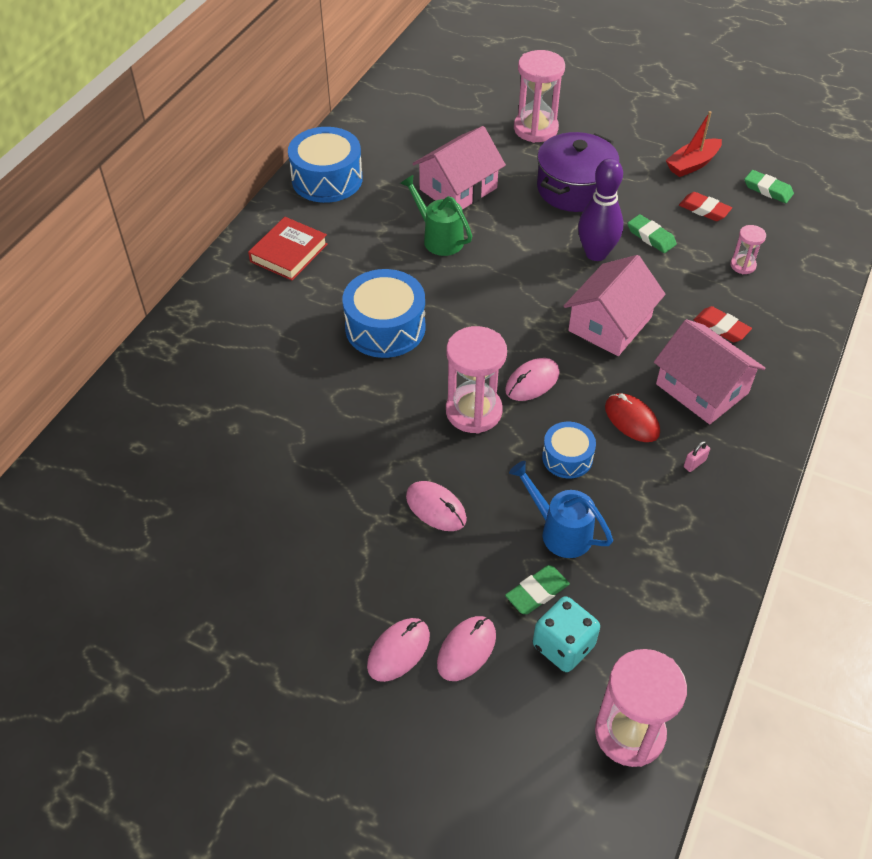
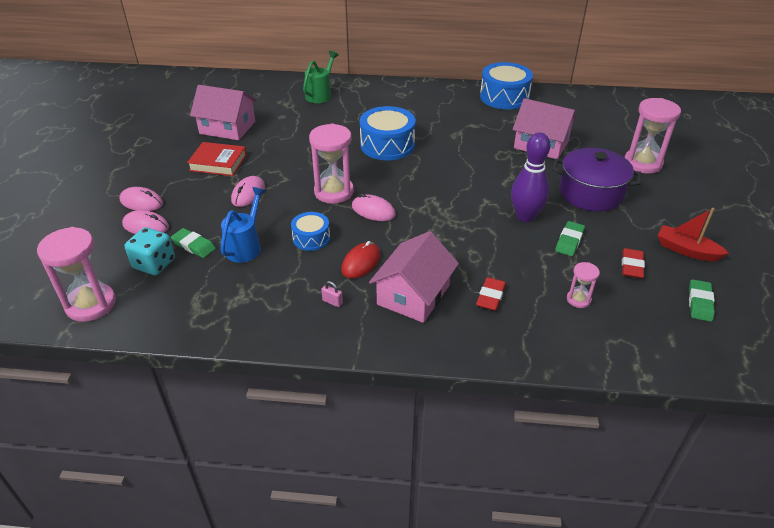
camera: 70 degrees right, 10 degrees down
(289, 253) = (428, 100): red book -> red book (218, 163)
(439, 238) = (484, 147): green watering can -> green watering can (320, 94)
(610, 324) = (453, 236): pink house -> pink house (227, 127)

